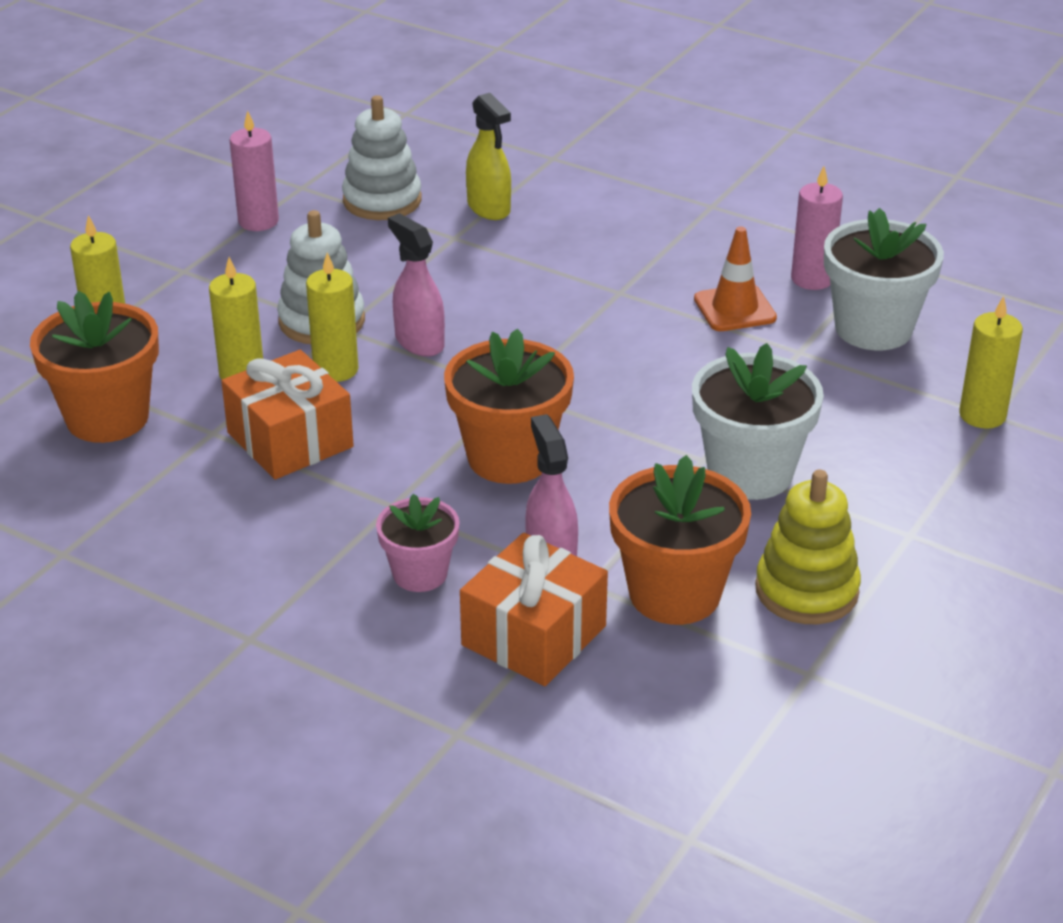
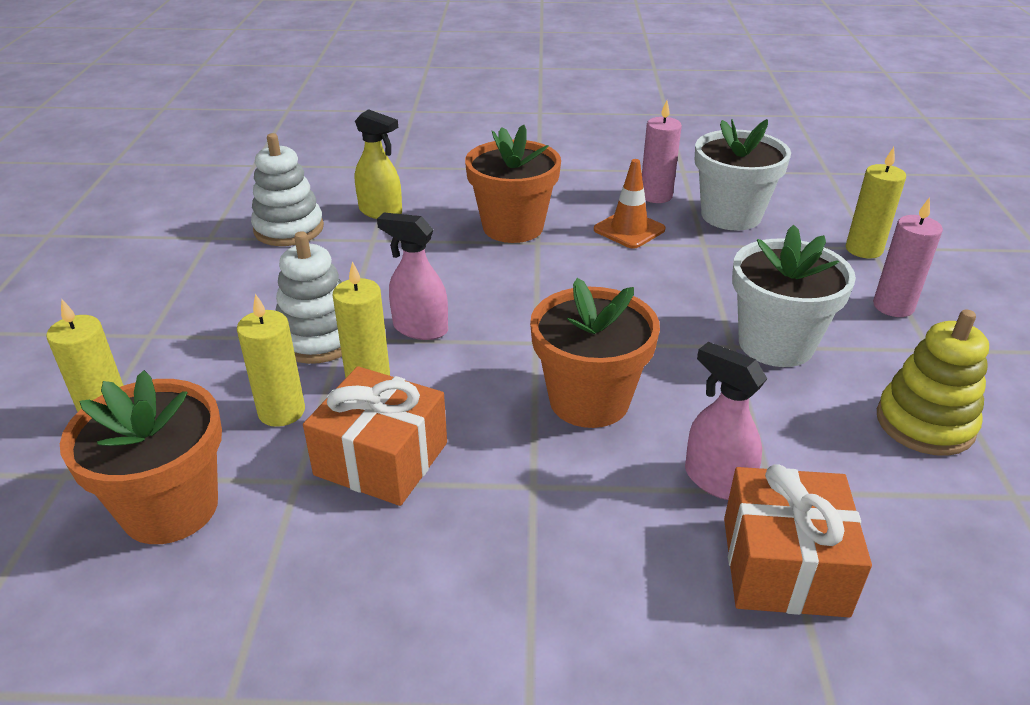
camera: 30 degrees left, 0 degrees up
(258, 221) = (191, 274): pink candle -> pink candle (893, 306)
(420, 574) = (624, 547): pink flower pot -> none
(674, 594) = (842, 469): orange flower pot -> orange flower pot (513, 227)

